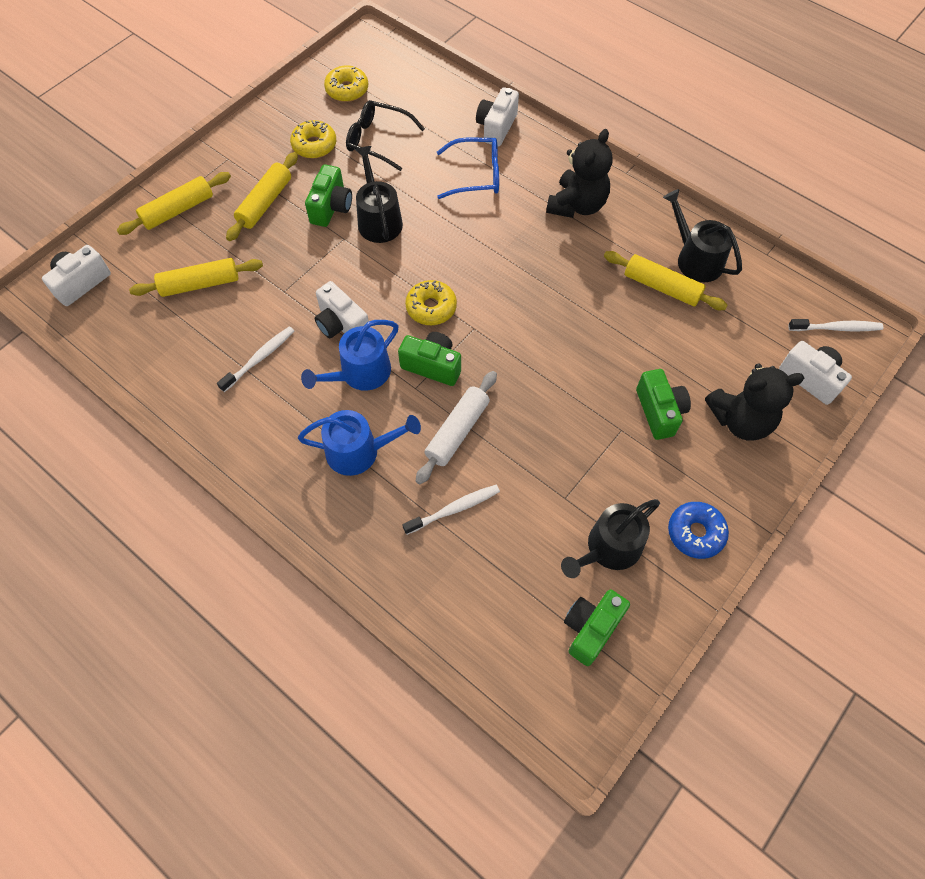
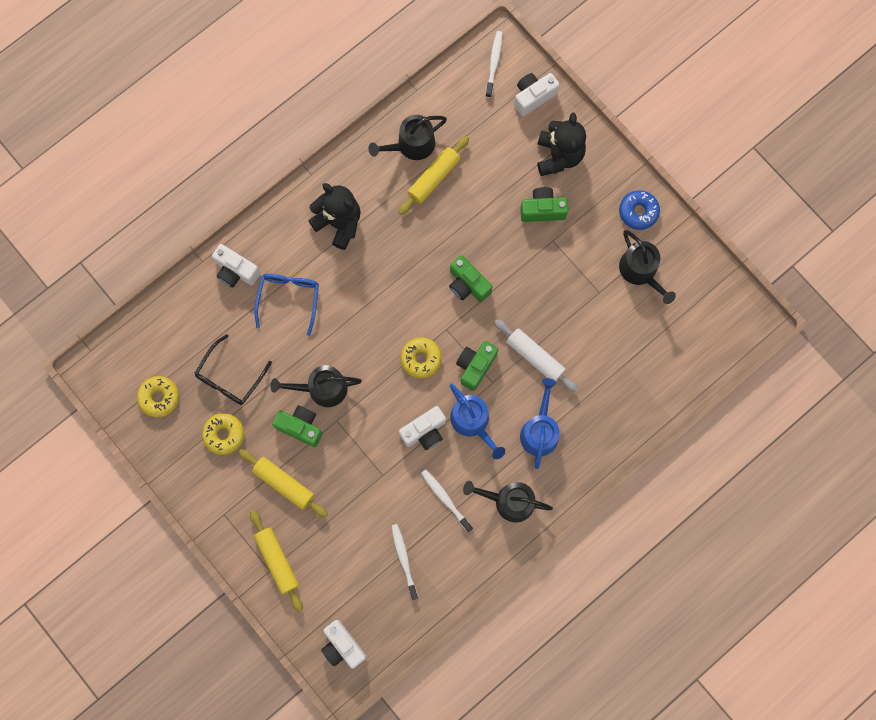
camera: 80 degrees left, 15 degrees up
(200, 284) = (363, 544): yellow rolling pin -> none
(262, 429) = (509, 501): none -> black watering can
(454, 509) = (596, 370): white toothbrush -> white toothbrush (404, 559)
(591, 629) = (693, 296): green camera -> green camera (467, 284)

